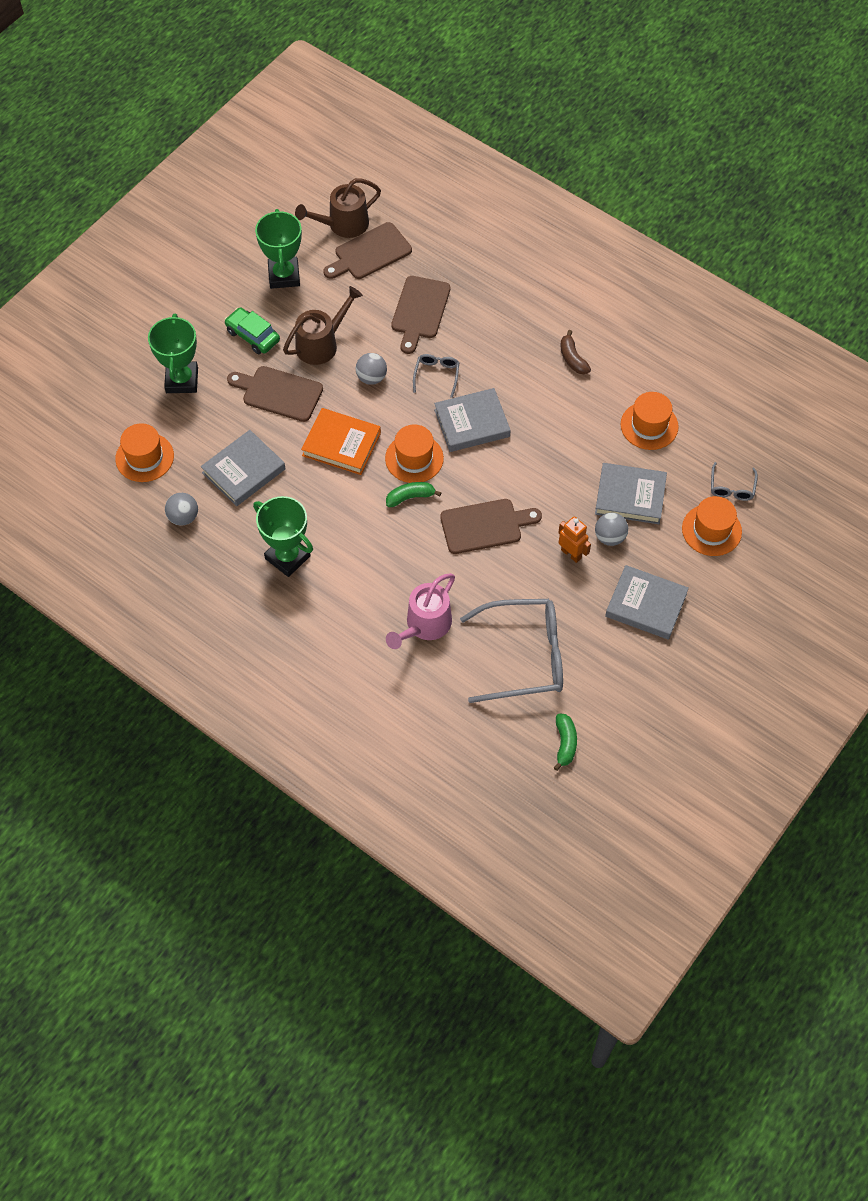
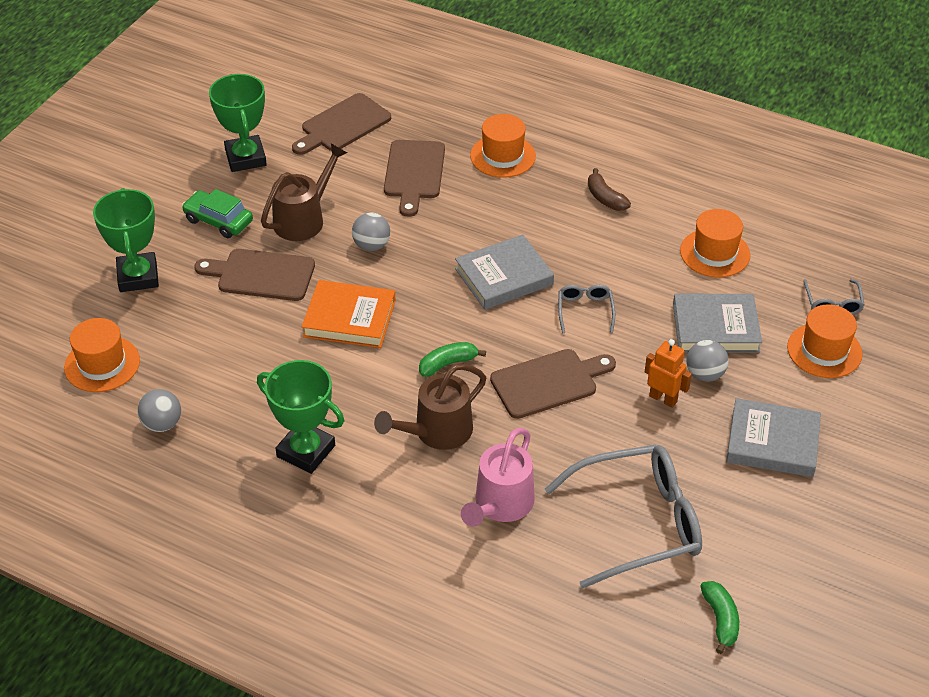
camera: 10 degrees left, 15 degrees down
(244, 471) = (232, 363): grey book -> none
(343, 225) = (305, 102): brown watering can -> brown watering can (436, 432)
(414, 458) = (442, 322): orange hat -> orange hat (503, 156)
(436, 375) = (449, 234): grey glasses -> grey glasses (585, 311)

